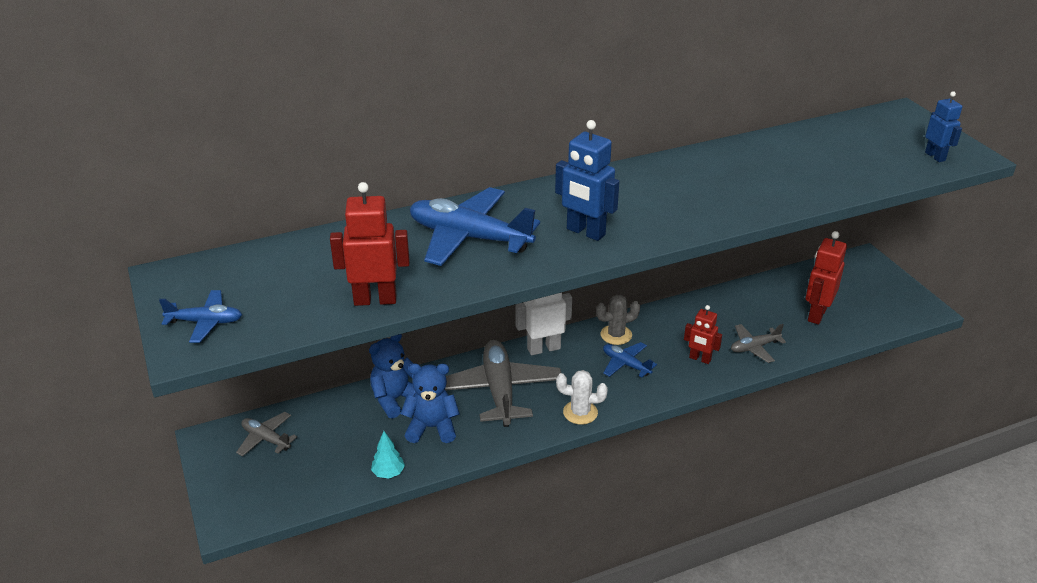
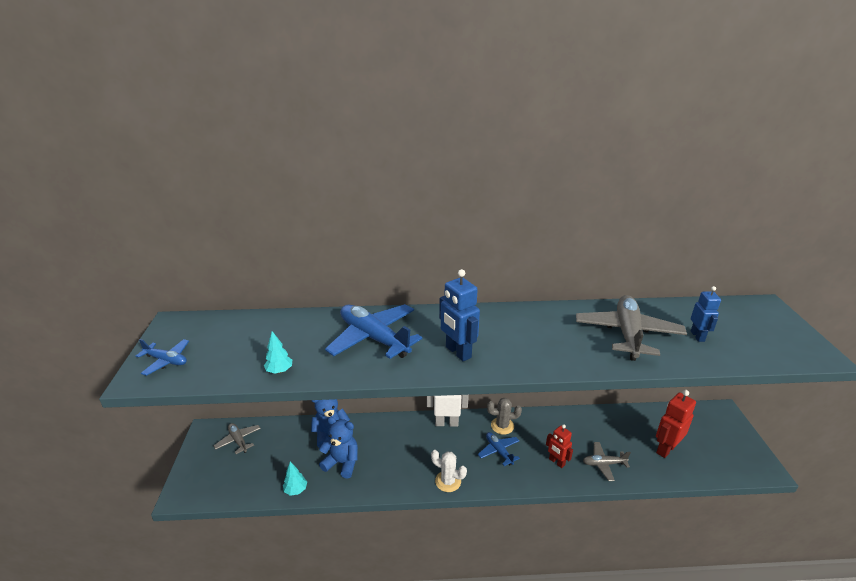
camera: 20 degrees right, 5 degrees down
(375, 300) = (279, 371): red robot -> turquoise tree
(499, 391) = (401, 447): grey plane -> grey plane (627, 334)
(935, 156) = (783, 349): blue robot -> blue robot (697, 336)

